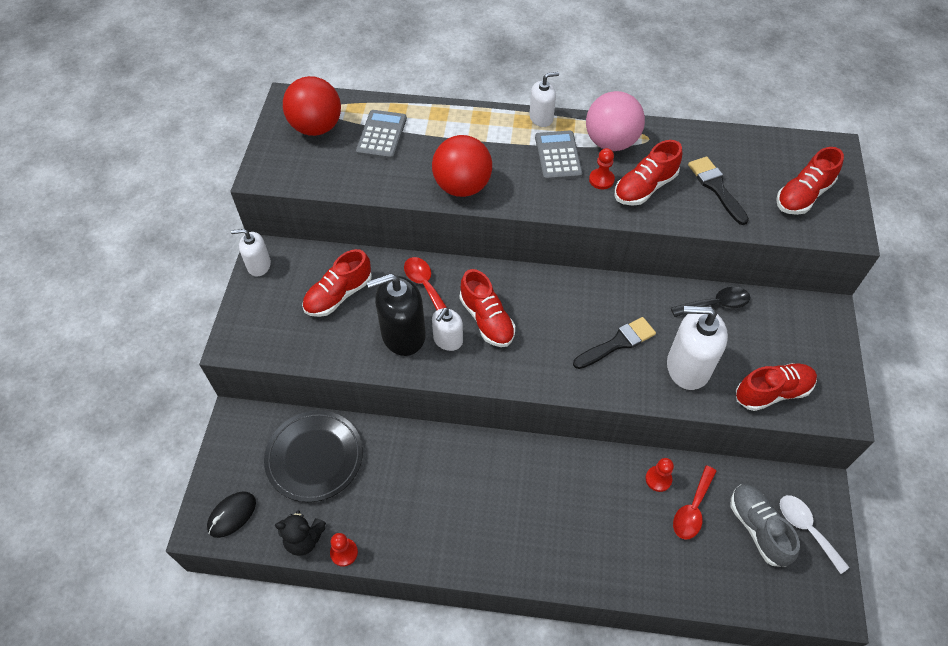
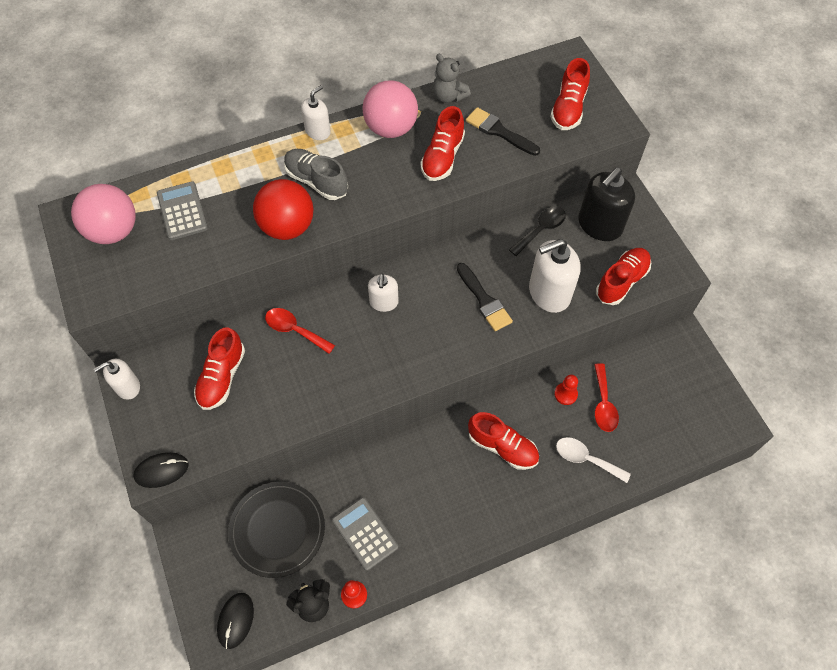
camera: 30 degrees left, 5 degrees up
(241, 347) = (161, 470): none -> black mouse
(316, 127) = (113, 231): red ball -> pink ball
(403, 334) = (302, 383): black soap dispenser -> black soap dispenser (599, 225)
(448, 340) = (344, 368): white soap dispenser -> white soap dispenser (384, 302)
(487, 319) = (366, 334): red shoe -> red shoe (502, 447)
(558, 156) = (353, 161): grey calculator -> grey calculator (365, 533)
(601, 180) = (403, 166): red pawn -> none
(617, 343) = (484, 300): black brush -> black brush turned 120 degrees clockwise
(685, 136) = (448, 96): none -> grey teddy bear
(758, 528) = (657, 393): grey shoe -> grey shoe (316, 181)
(806, 529) = (690, 374): white spoon -> white spoon (586, 459)

